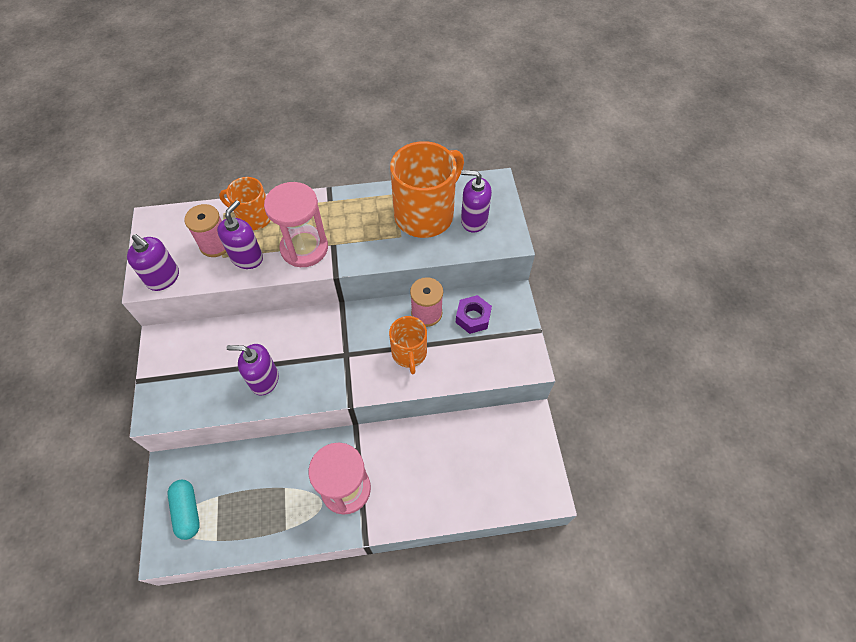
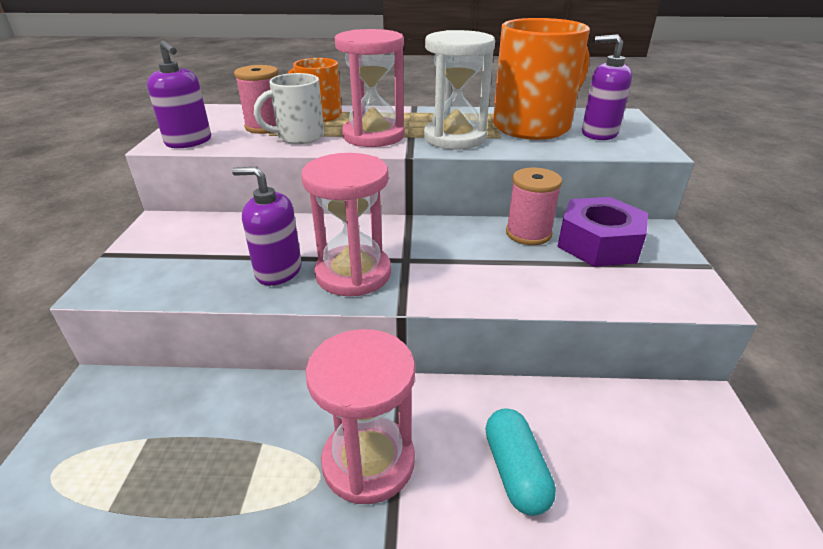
camera: 10 degrees right, 25 degrees down
(187, 511) = (86, 453): turquoise capsule -> turquoise capsule (515, 471)
(247, 258) = (299, 137): purple soap dispenser -> white mug
(314, 374) = (353, 274): none -> pink hourglass
(366, 243) = (454, 138): none -> white hourglass
(409, 353) = (502, 268): orange mug -> none
(473, 317) = (598, 244): purple nut -> purple nut, size x1.55

